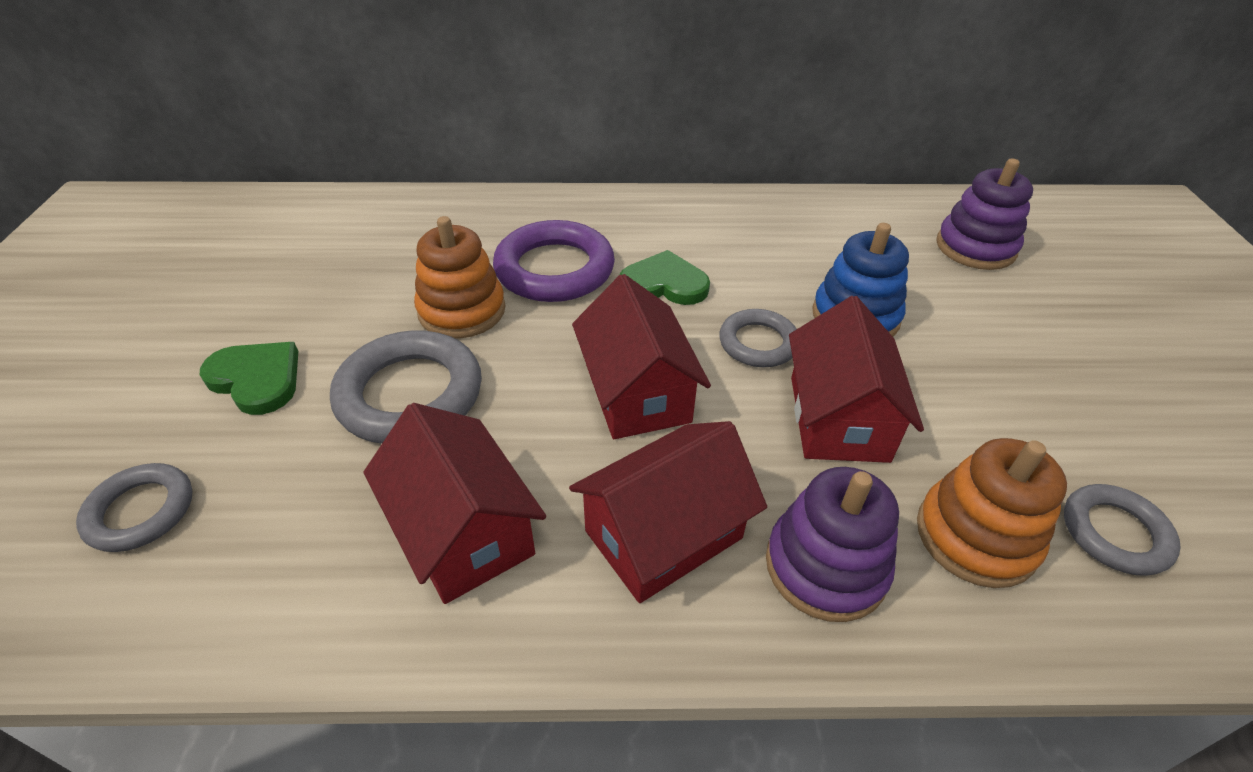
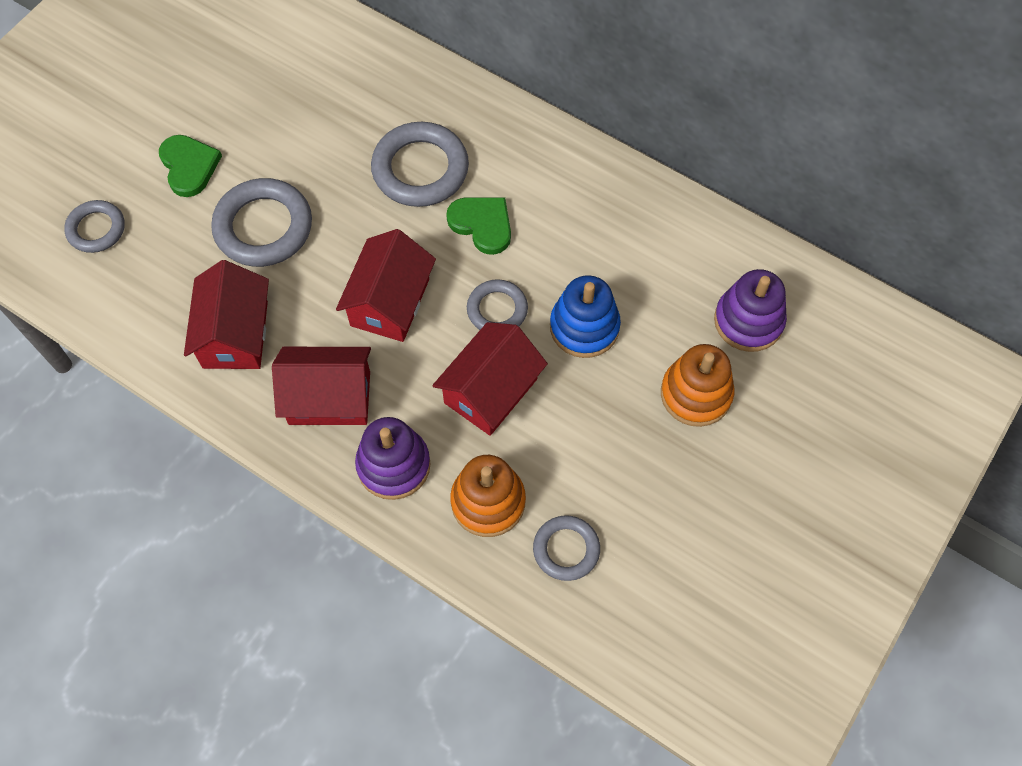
camera: 35 degrees right, 20 degrees up
(462, 310) = (335, 175): orange stacking toy -> orange stacking toy (696, 394)
(554, 269) = (420, 169): purple ring -> grey ring

